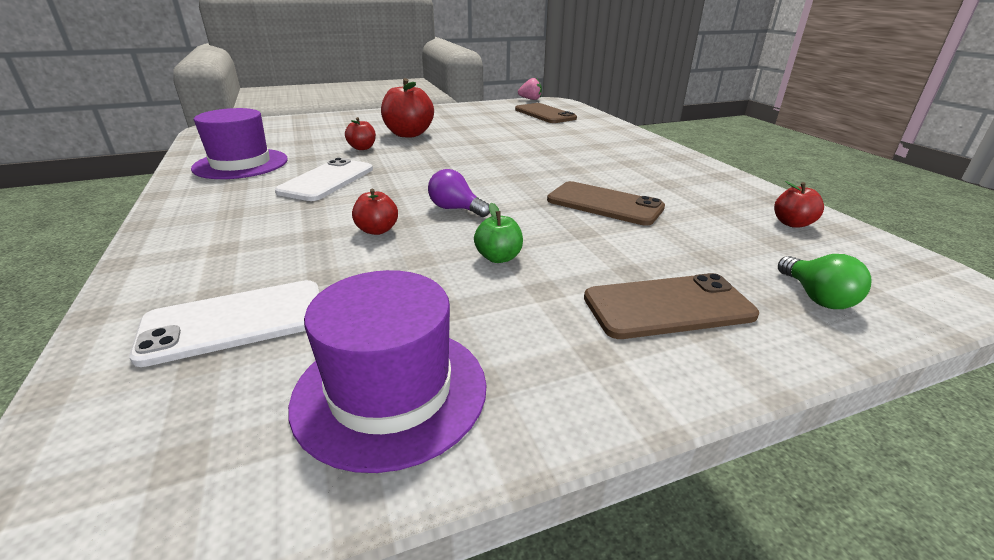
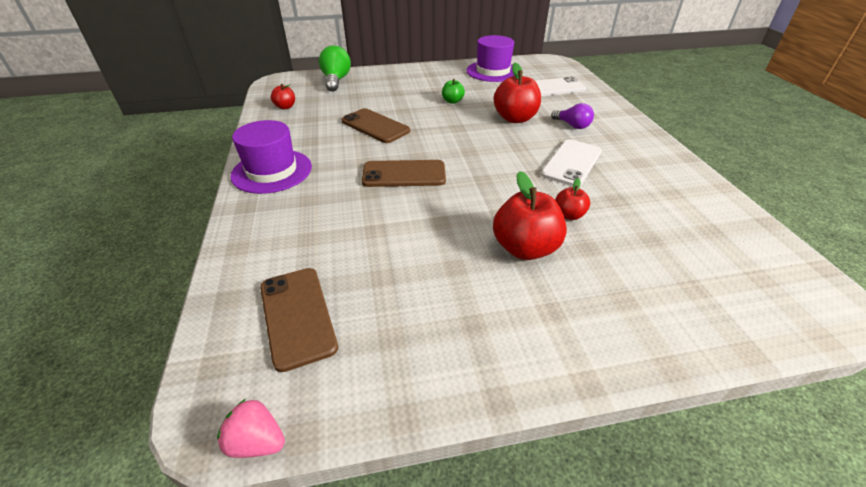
camera: 170 degrees left, 10 degrees up
(241, 164) = (671, 193): purple hat -> purple hat (272, 171)
(377, 230) = (515, 118): red apple -> red apple, size x1.89
(456, 209) = (470, 129): purple light bulb -> purple light bulb (572, 125)
(668, 306) = (395, 82): brown phone -> brown phone (404, 174)
(816, 297) = (336, 80): green light bulb -> green light bulb, size x1.53

